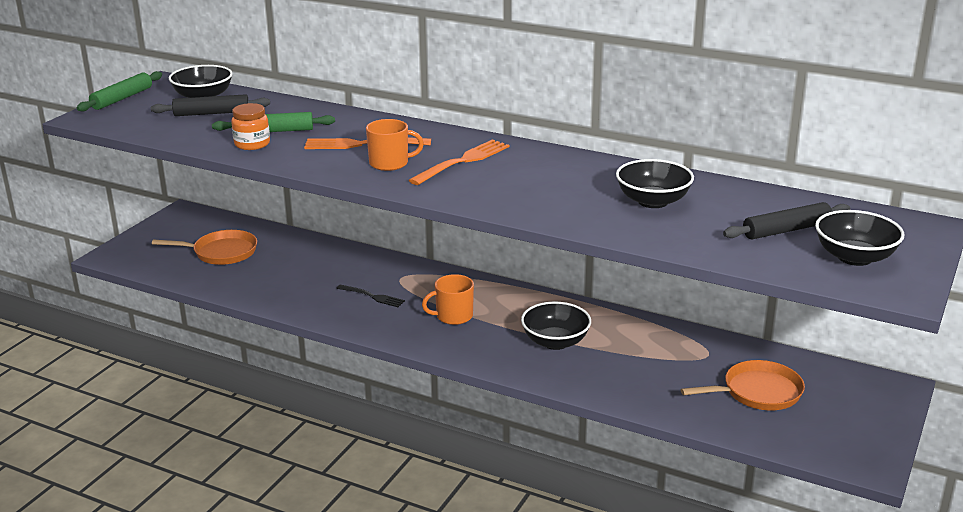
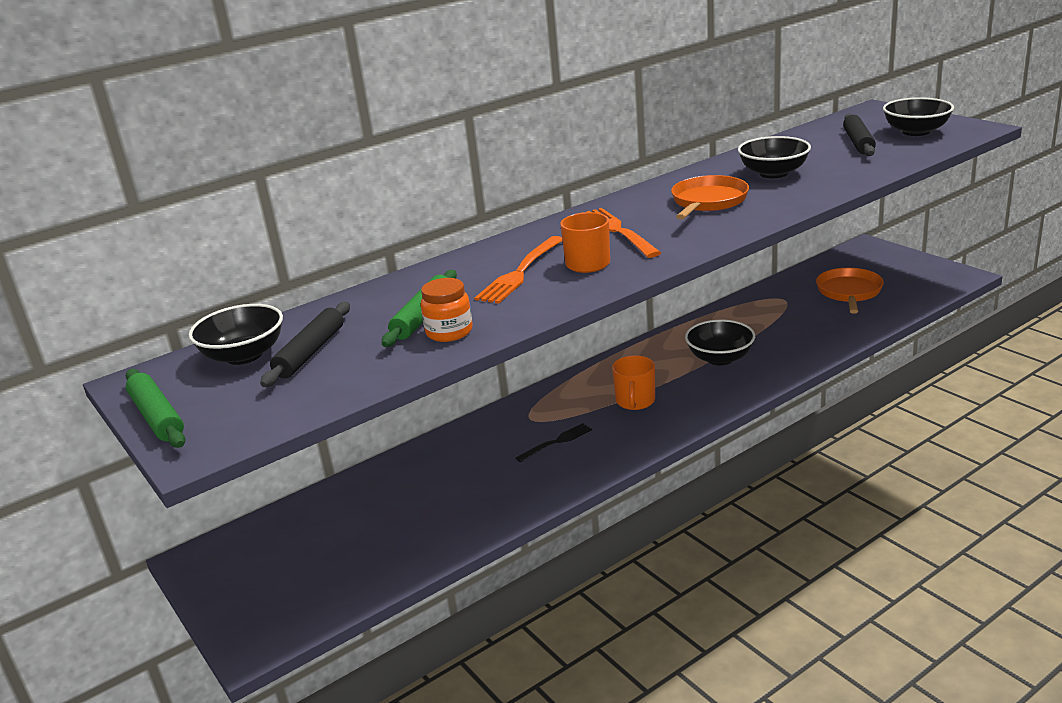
camera: 60 degrees left, 0 degrees up
(221, 252) = (348, 537): orange pan -> orange pan (708, 202)

